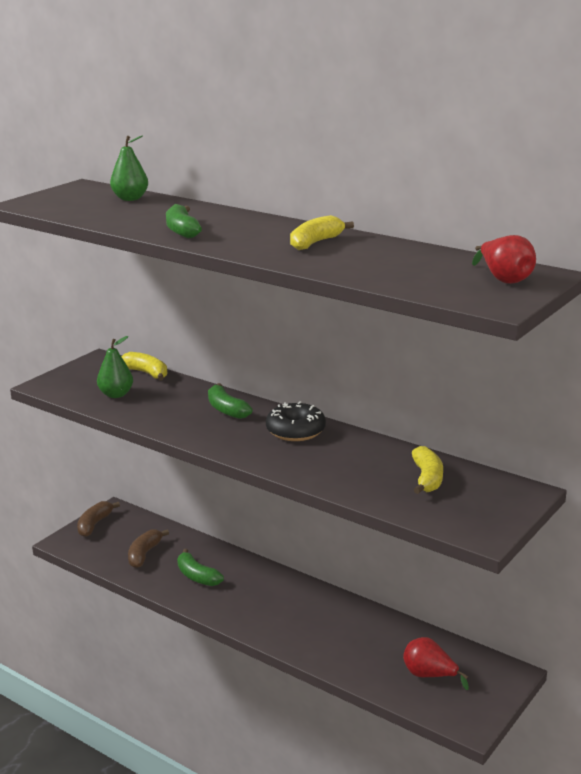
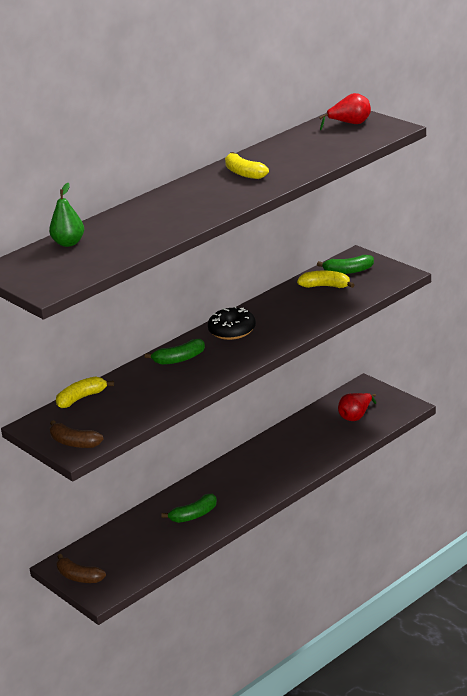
camera: 75 degrees left, 5 degrees up
(116, 394) = (120, 412): green pear -> none
(144, 554) = (146, 545): brown banana -> brown banana (74, 443)
(182, 231) = (184, 219): green banana -> green banana (348, 271)

